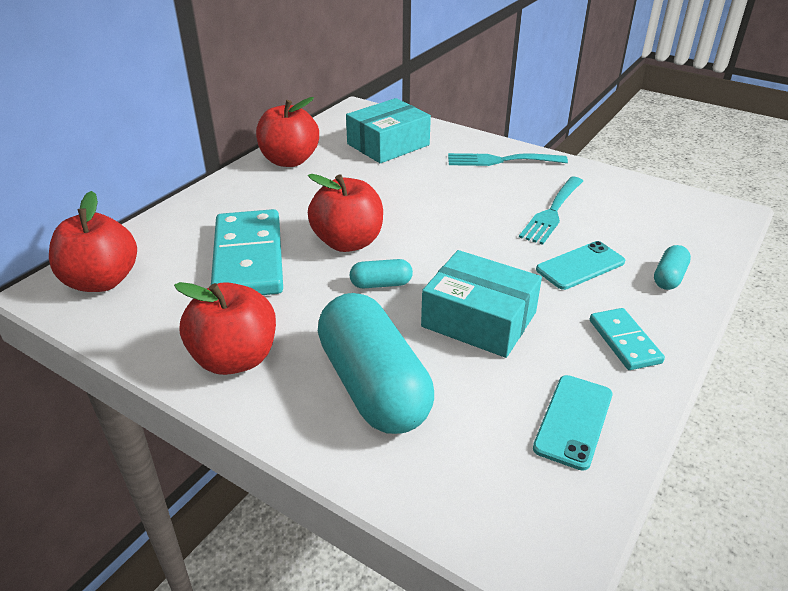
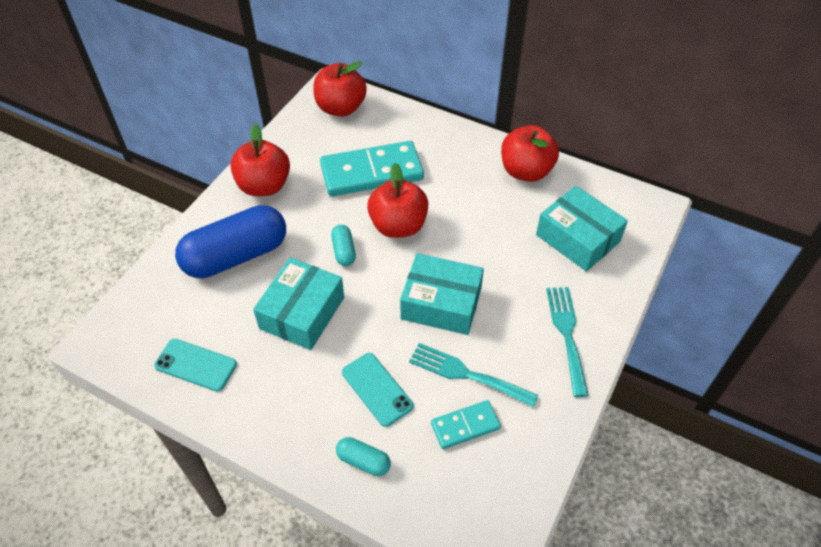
camera: 85 degrees right, 15 degrees up
(373, 386) = (236, 256): turquoise capsule -> blue capsule
(465, 221) = (441, 303): none -> turquoise box
(624, 341) = (275, 409): turquoise domino -> turquoise domino (465, 426)

